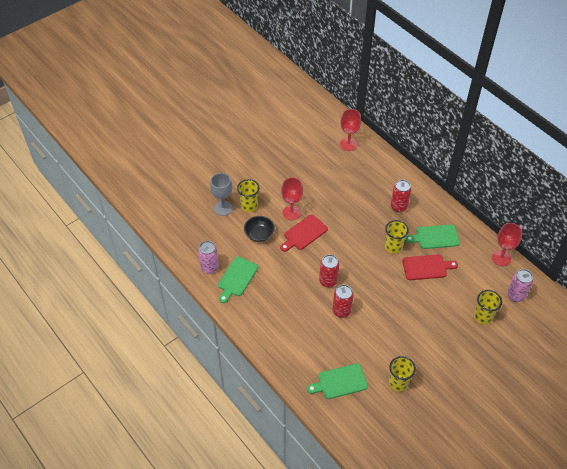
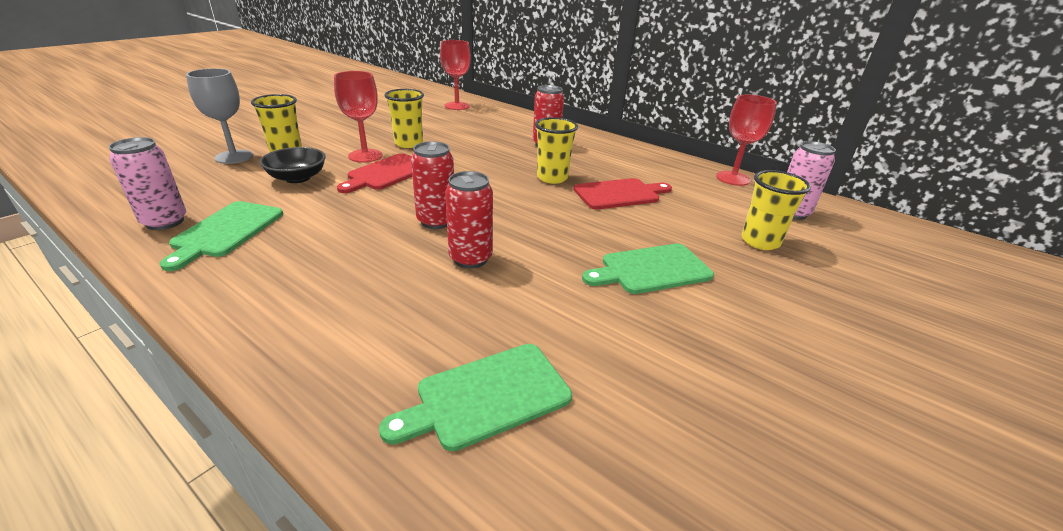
camera: 15 degrees left, 20 degrees down
(398, 383) = (652, 374): yellow cup -> yellow cup (409, 143)
(435, 237) = (616, 166): green cutting board -> green cutting board (651, 269)

